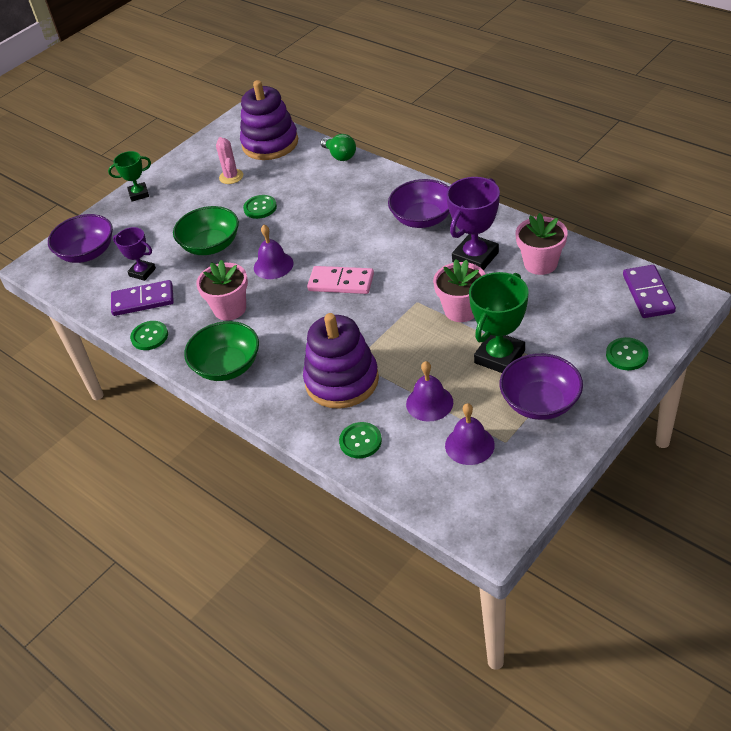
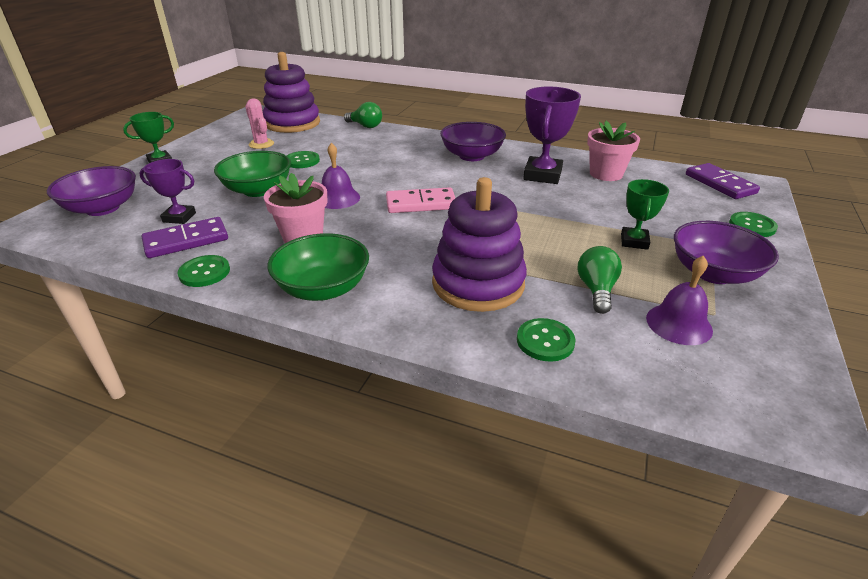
camera: 25 degrees left, 10 degrees down
(429, 403) = (596, 290): purple bell -> green light bulb
(461, 310) = (562, 211): pink flower pot -> none
(499, 357) = (634, 241): green trophy -> green trophy, size x0.60

